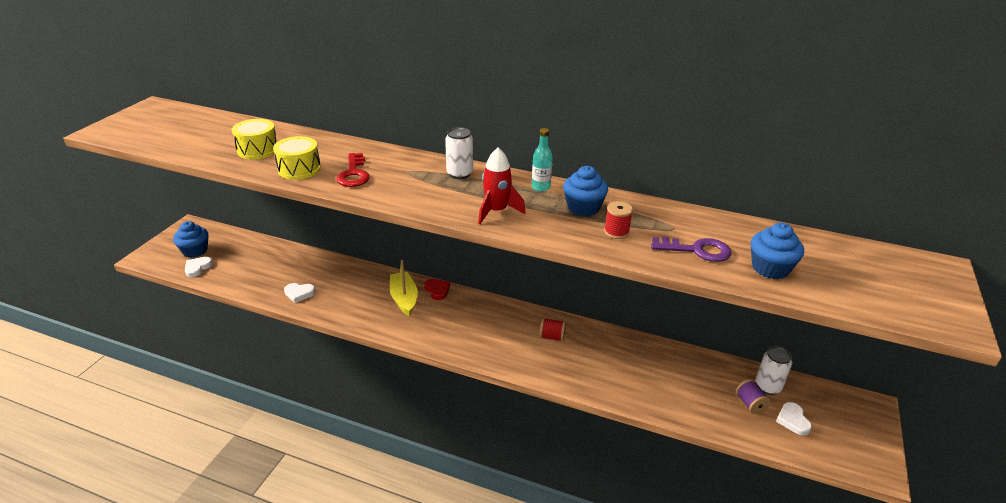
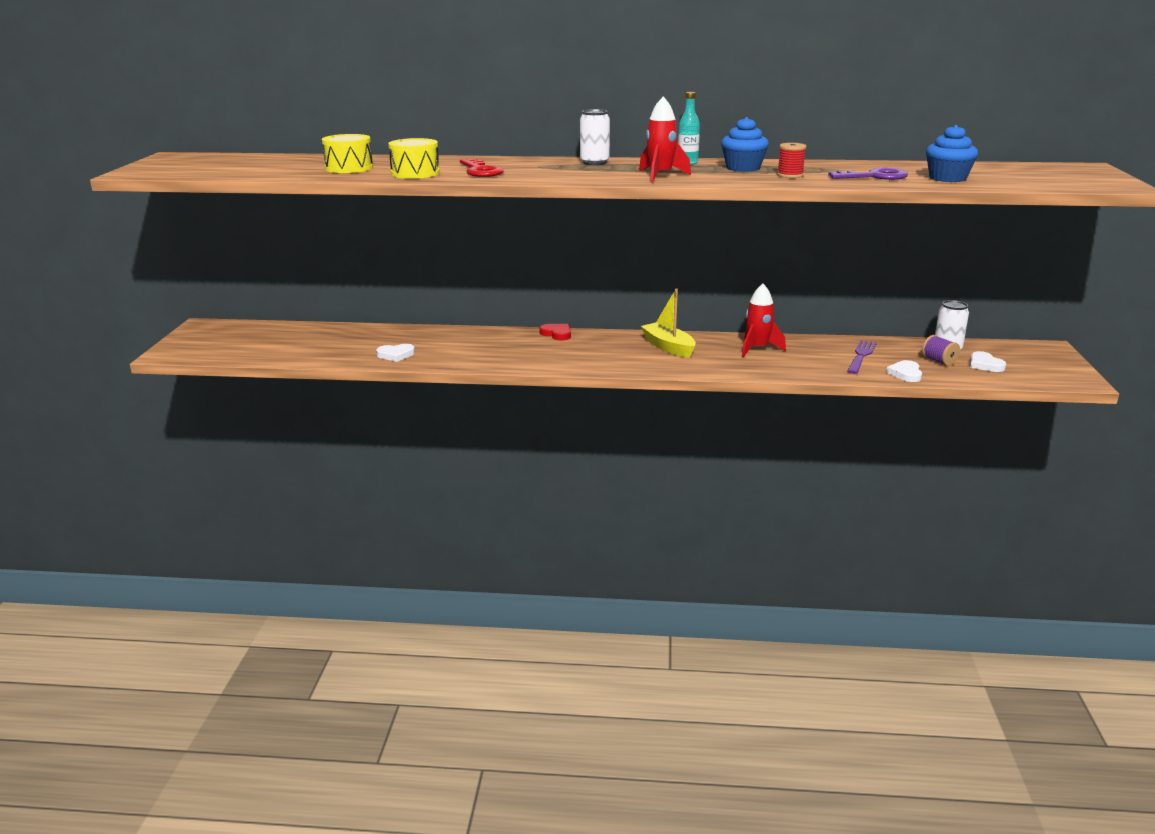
camera: 15 degrees left, 10 degrees down
(195, 251) = (230, 341): blue cupcake -> none
(197, 268) = (247, 353): white heart -> white heart (905, 374)
(404, 299) = (524, 344): yellow boat -> yellow boat (668, 347)
(552, 337) = (710, 348): red spool -> none
(592, 347) = (757, 349): none -> red rocket
(680, 379) = (861, 356): none -> purple fork

